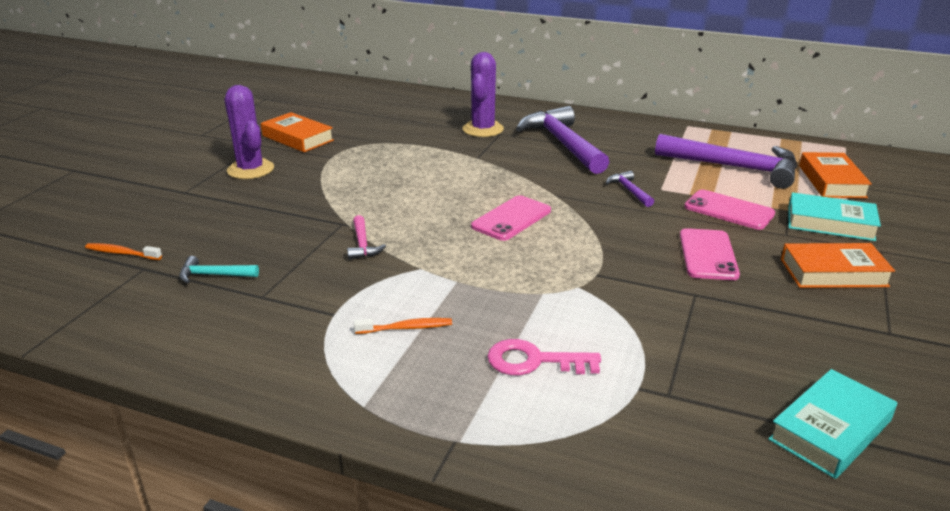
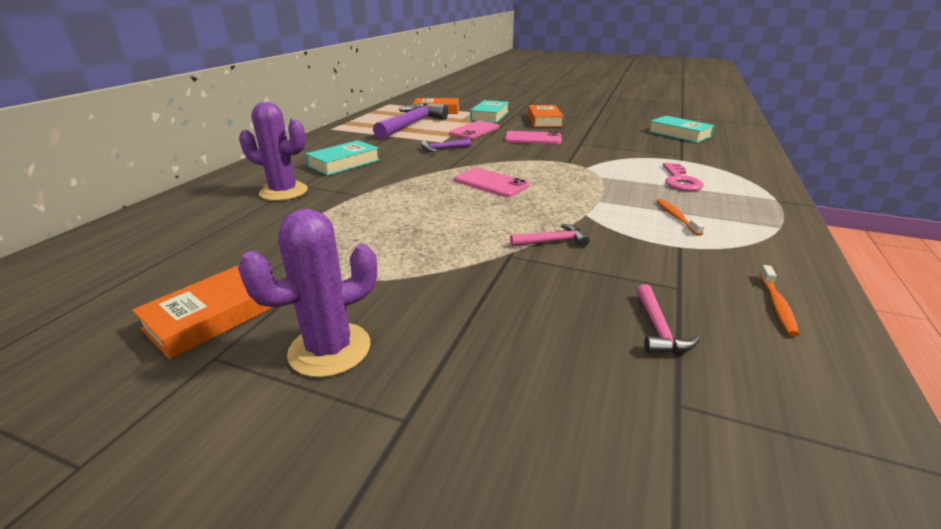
camera: 90 degrees left, 0 degrees up
(122, 253) = (648, 448): orange toothbrush -> orange toothbrush (777, 305)
(214, 275) = (658, 328): turquoise hammer -> pink hammer
(563, 144) = (344, 163): purple hammer -> turquoise book

